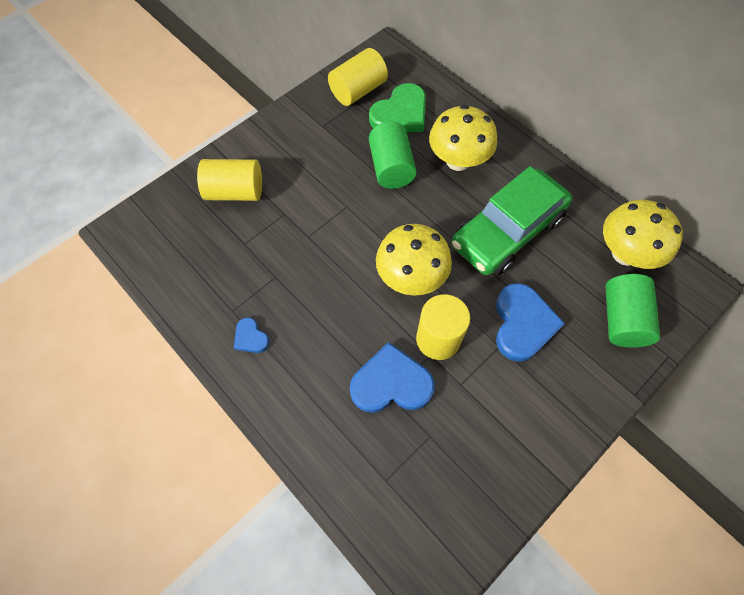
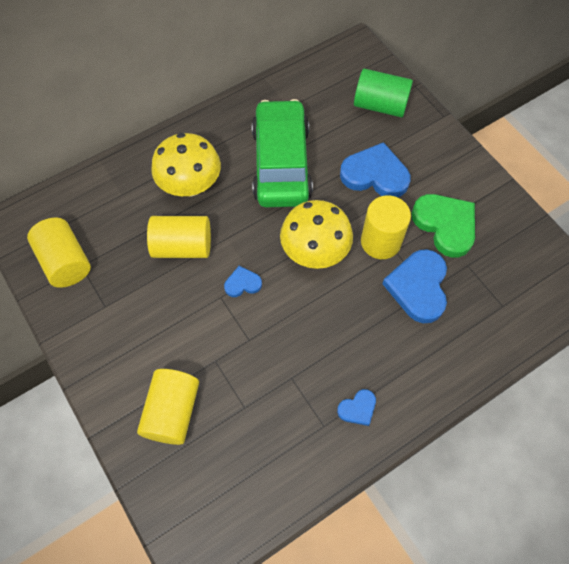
camera: 80 degrees left, 0 degrees up
(363, 221) = (242, 283): none -> blue heart
(391, 168) = (182, 246): green cylinder -> yellow cylinder
(400, 114) = (113, 225): green heart -> green heart (445, 225)
(507, 231) = (281, 163): green car -> green car turned 150 degrees counterclockwise
(625, 253) = (320, 85): yellow mushroom -> none

